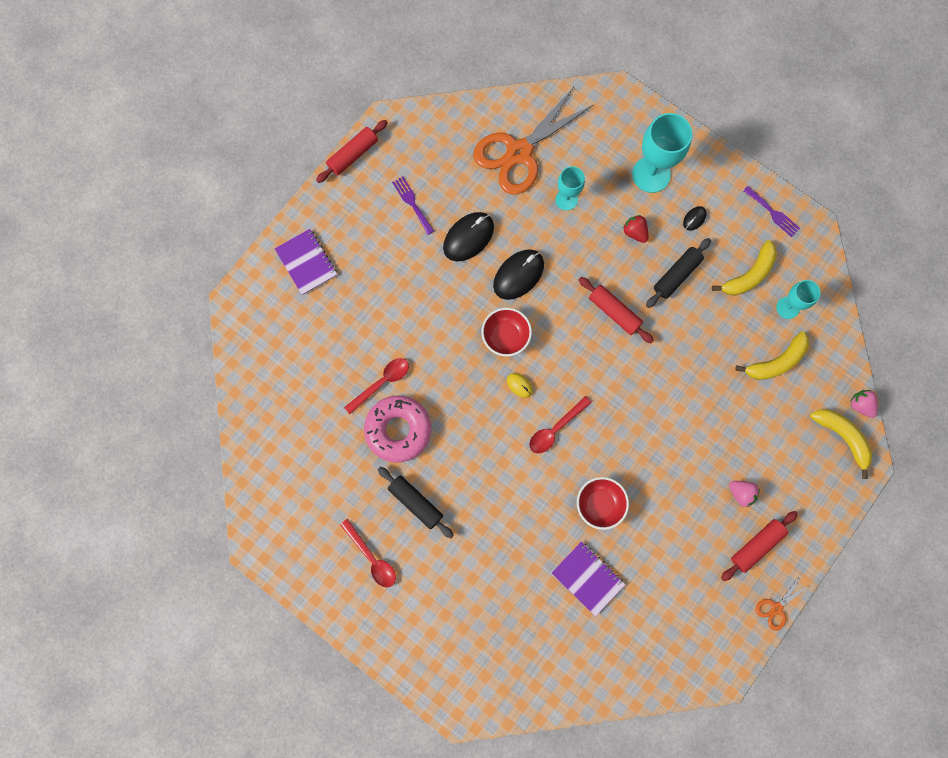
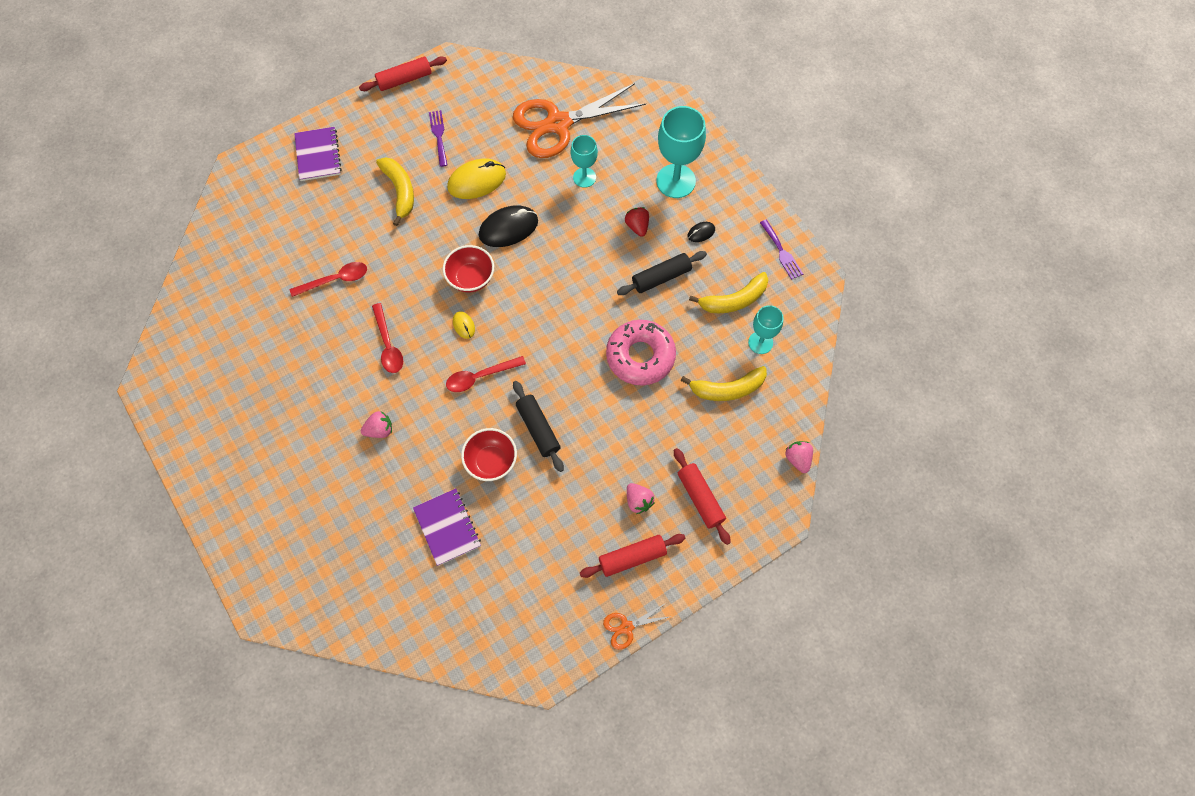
camera: 20 degrees right, 10 degrees down
(372, 558) = (249, 433): red spoon -> red spoon (388, 344)
(398, 430) = (330, 326): pink donut -> pink donut (640, 356)
(415, 502) = (314, 397): black rolling pin -> black rolling pin (538, 429)
(468, 237) = (477, 181): black mouse -> yellow mouse
(488, 511) = (379, 430): none -> pink strawberry
(614, 312) = (585, 290): red rolling pin -> red rolling pin (700, 498)
(842, 437) = (766, 483): yellow banana -> yellow banana (400, 191)

